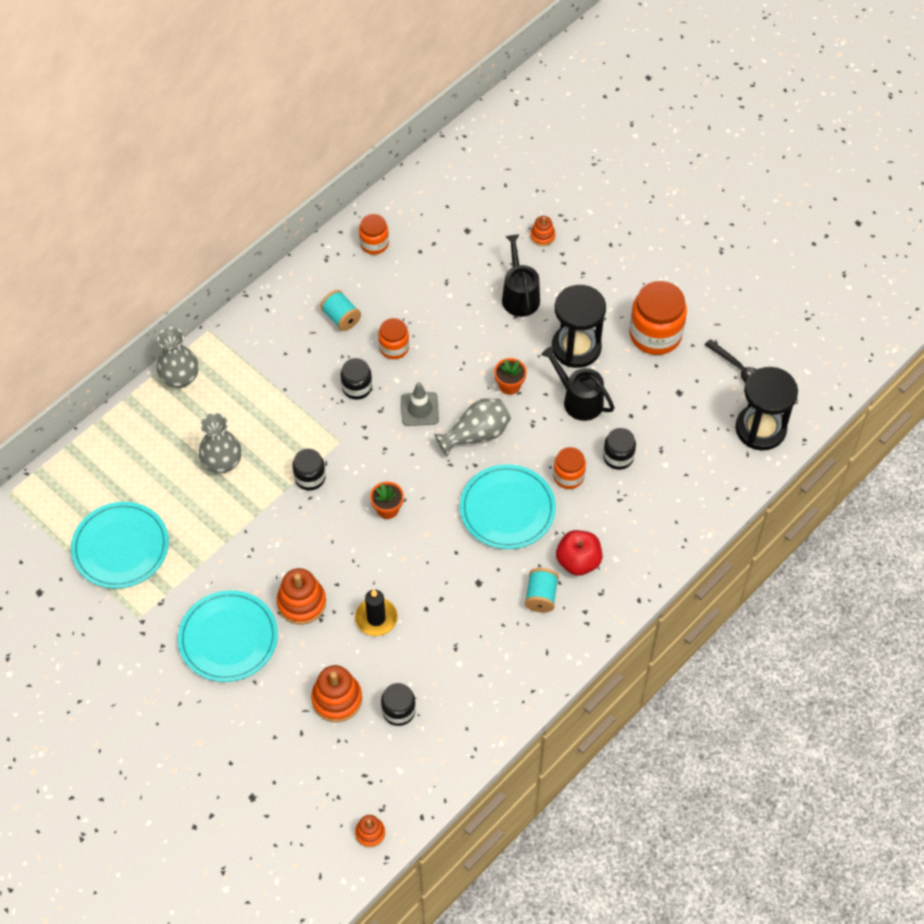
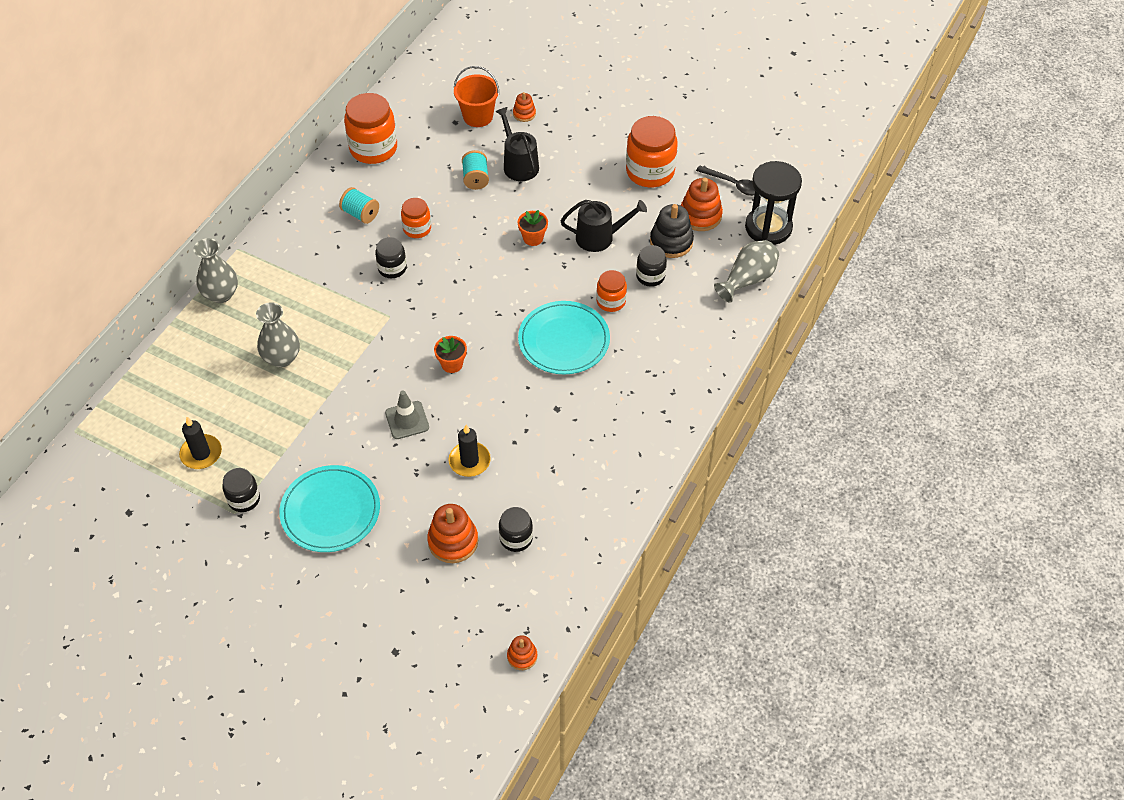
camera: 15 degrees left, 5 degrees down
(121, 547) = (201, 453): turquoise plate -> black candle
(301, 603) = (393, 463): orange stacking toy -> orange stacking toy (700, 215)
(310, 478) = (370, 353): black jar -> black jar (244, 499)
(374, 244) = (373, 148): orange jar -> orange jar, size x1.78
(419, 409) = (456, 274): grey traffic cone -> grey traffic cone (407, 420)
(476, 434) = (515, 284): grey vase -> grey vase (748, 279)
(493, 229) = (478, 116): none -> orange bucket
(541, 596) = (618, 407): turquoise spool -> turquoise spool (475, 178)
(576, 347) = (583, 195): black hourglass -> none
(578, 561) = (643, 370): red apple -> none
(579, 400) = (599, 237): black watering can -> black watering can turned 150 degrees clockwise
(652, 422) = (671, 242): none -> black stacking toy

